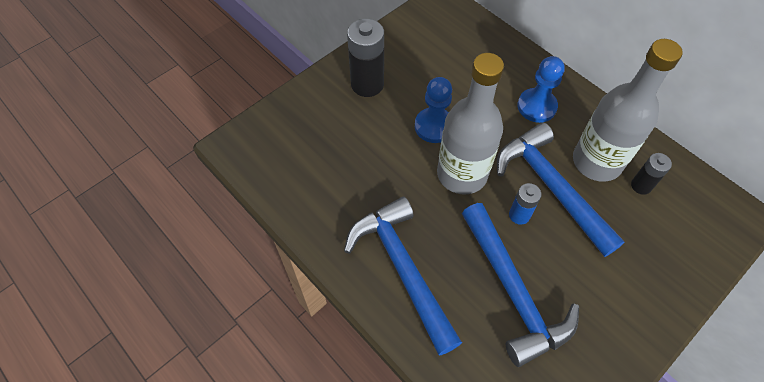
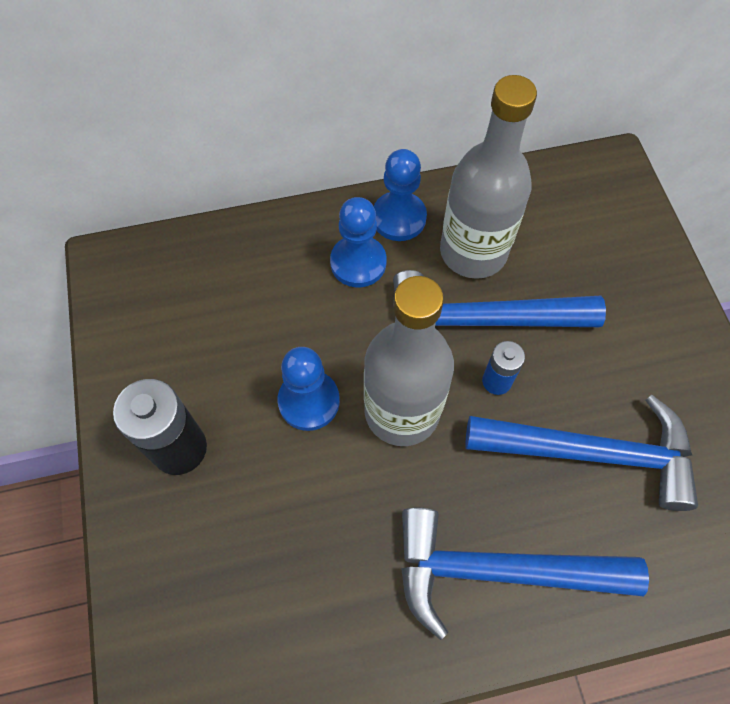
camera: 60 degrees left, 5 degrees up
(584, 112) = (399, 218): none -> blue pawn
(641, 185) = (528, 230): black battery -> none

